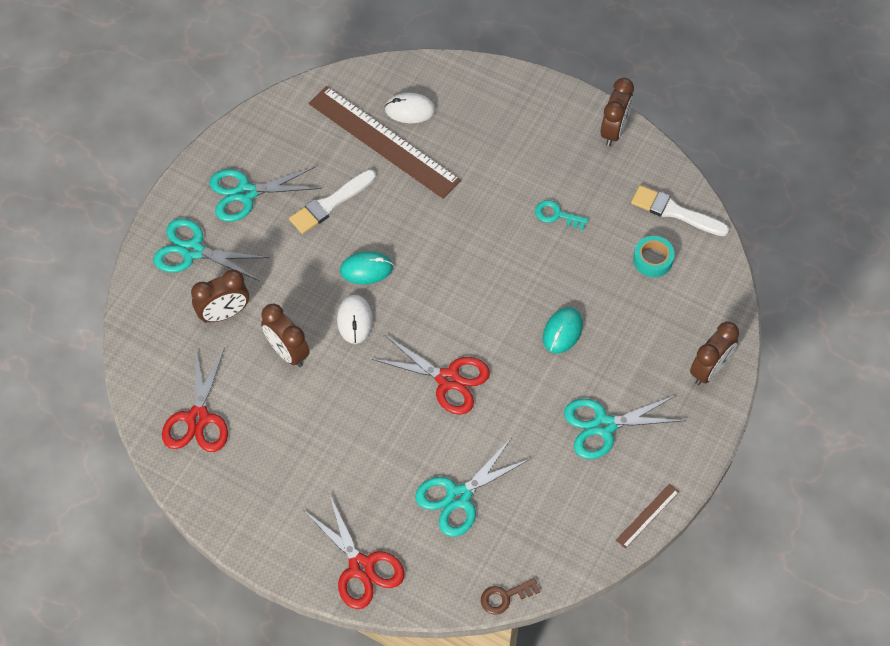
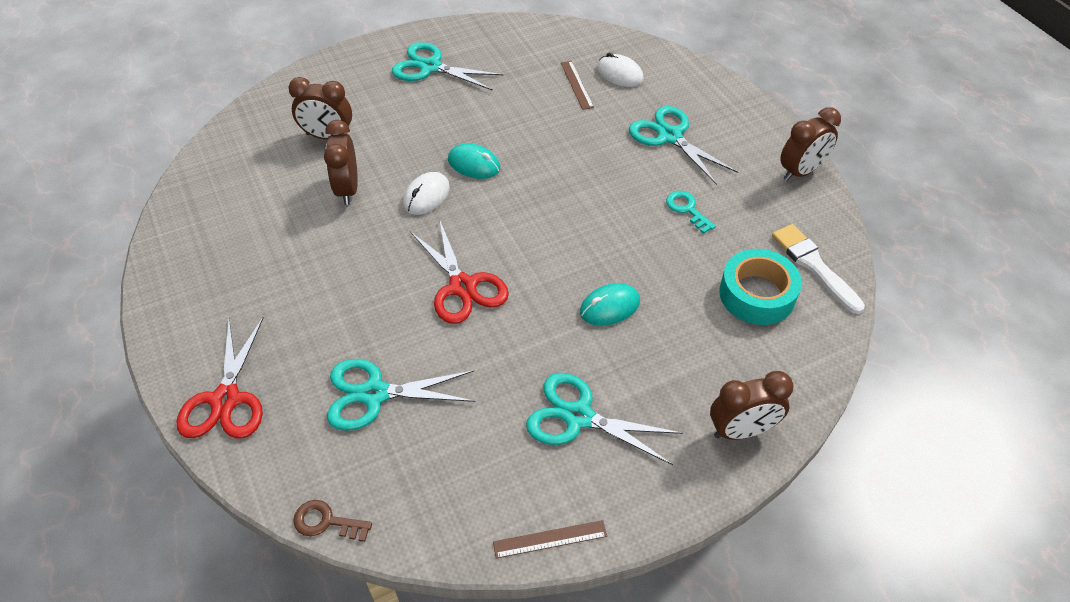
camera: 35 degrees right, 10 degrees down
(193, 250) = (350, 84): turquoise scissors -> turquoise scissors (670, 136)
(198, 418) = (226, 198): red scissors -> none
(330, 204) = (490, 105): white brush -> none
(383, 142) = (576, 85): brown ruler -> brown ruler, size x0.42
(653, 260) = (757, 294): turquoise tape -> turquoise tape, size x1.57

